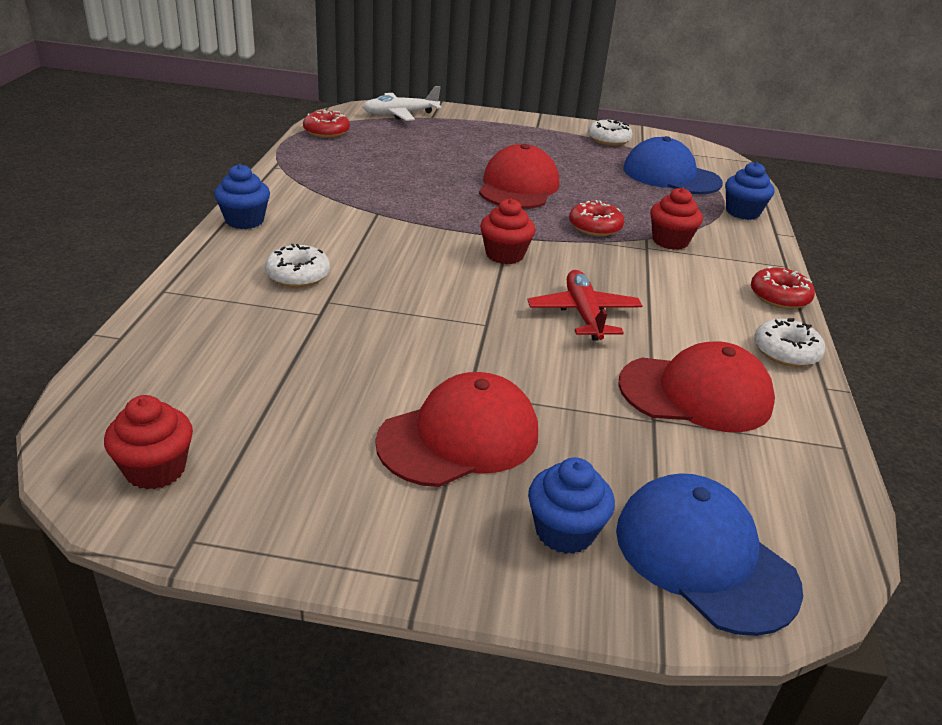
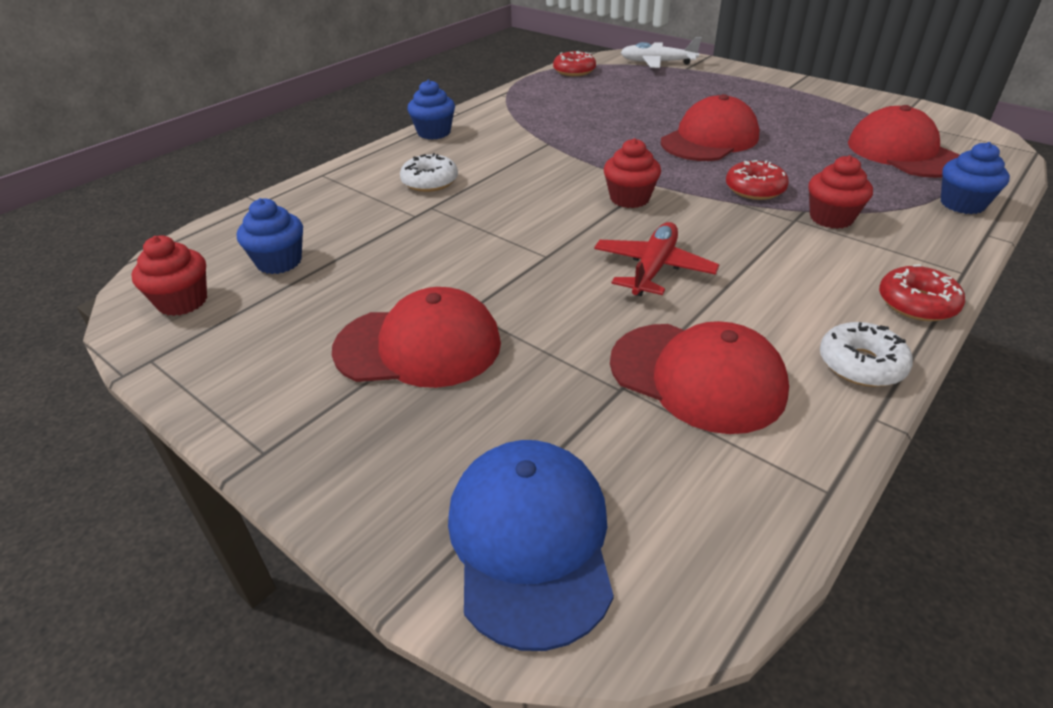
camera: 35 degrees right, 5 degrees up
(564, 531) = (421, 460): blue cupcake -> blue cupcake (279, 262)
(608, 139) = (861, 108): white donut -> none
(671, 176) = (903, 153): blue cap -> red cap

